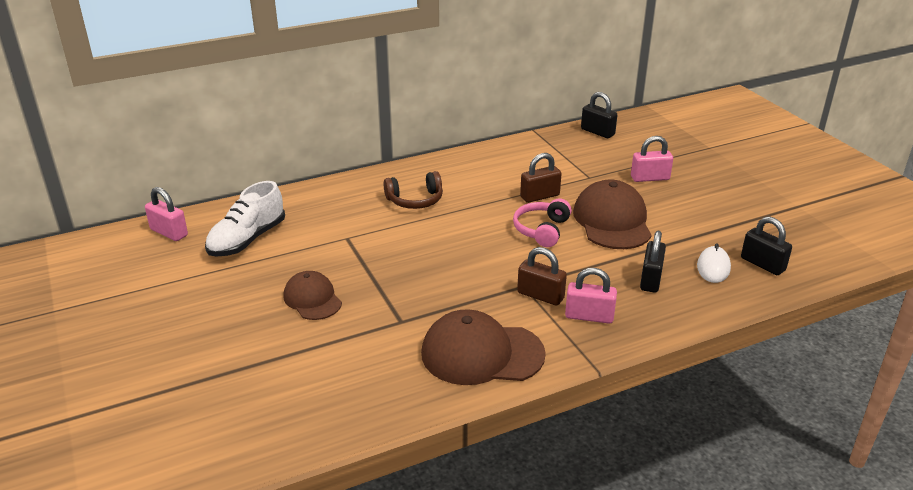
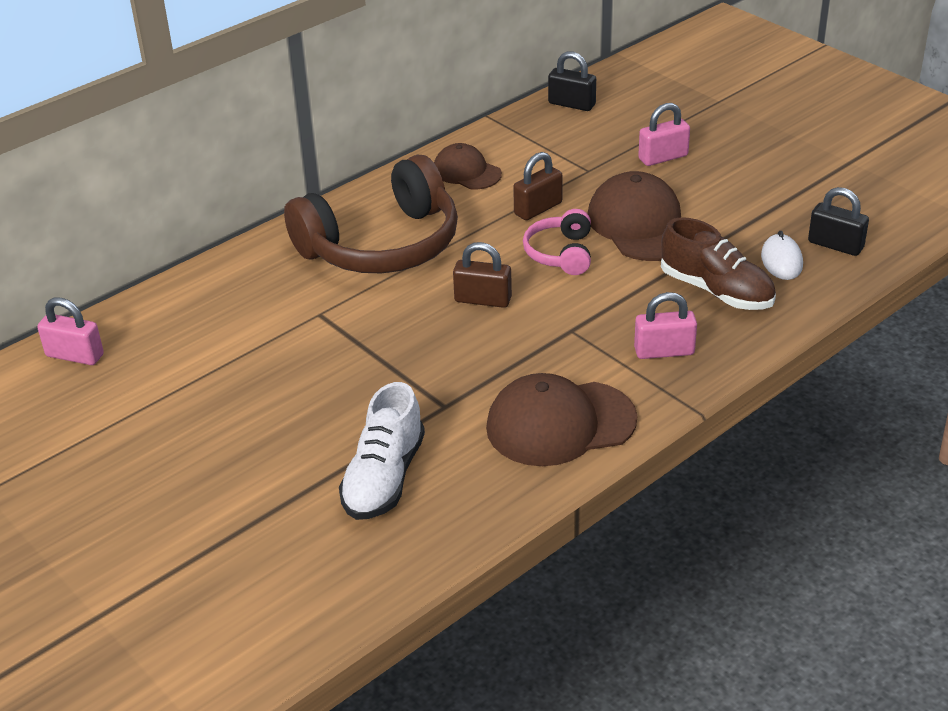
camera: 15 degrees left, 5 degrees up
(247, 240) = (188, 343): white shoe -> white shoe (384, 478)
(312, 299) = (319, 402): brown cap -> brown cap (466, 172)
(415, 200) = (381, 245): brown headphones -> brown headphones, size x2.08
(540, 295) = (596, 338): brown padlock -> brown padlock (483, 300)
(651, 279) = (716, 291): black padlock -> brown shoe

